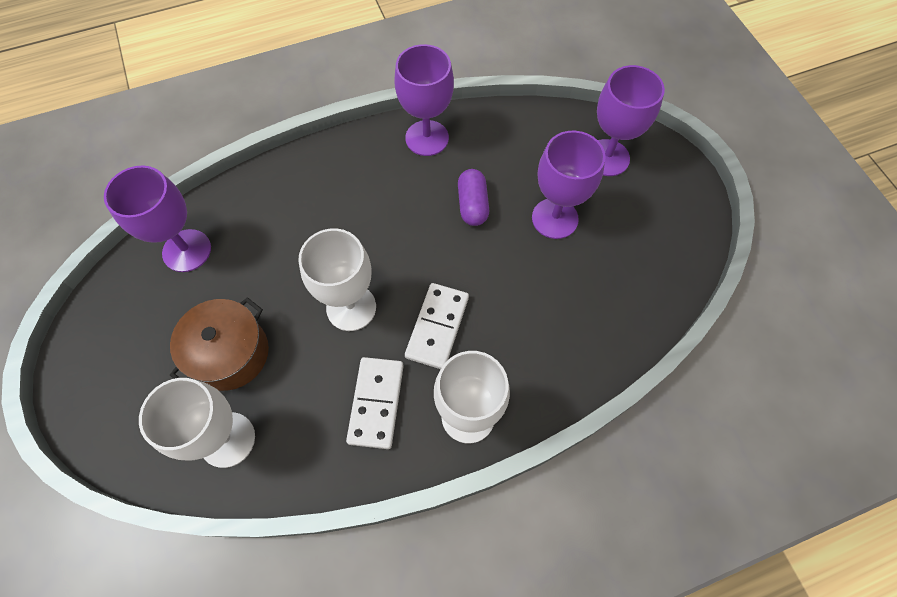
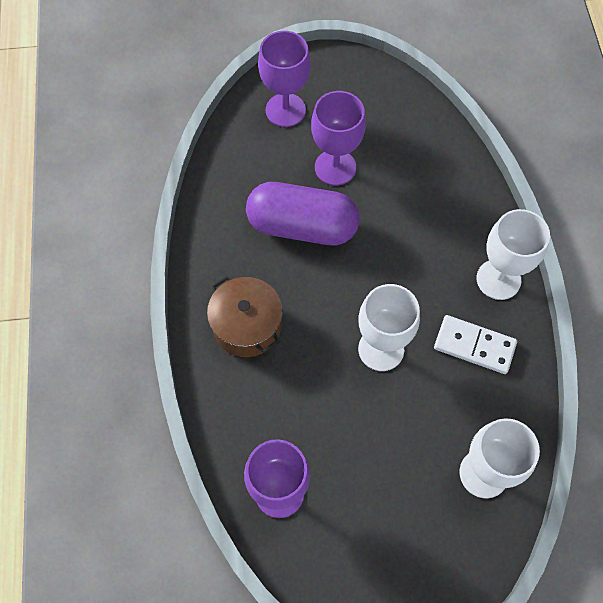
camera: 75 degrees left, 0 degrees up
(230, 353) = (402, 462): brown pot -> brown pot (247, 326)
(427, 138) = (214, 246): purple goblet -> none
(437, 327) = (416, 283): white domino -> none
(472, 205) = (302, 226): purple capsule -> purple capsule, size x1.97

